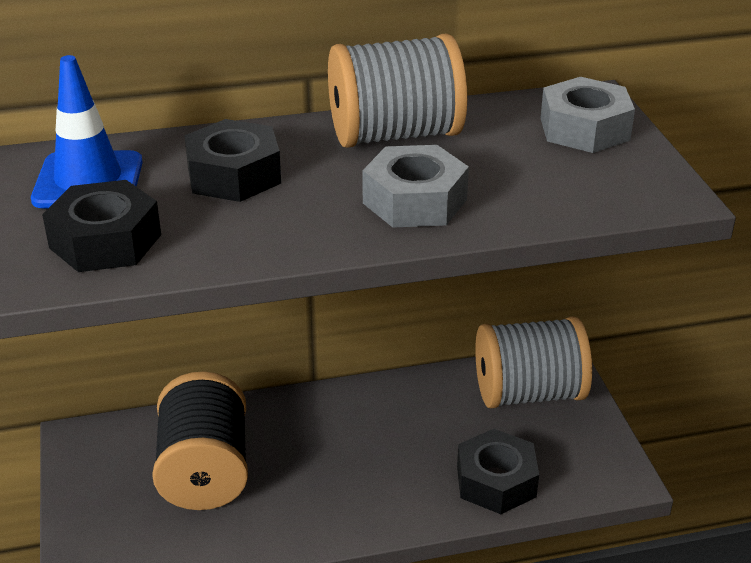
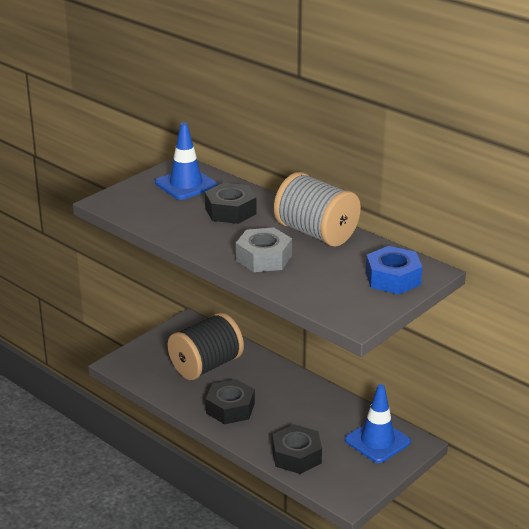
camera: 55 degrees right, 5 degrees down
(105, 241) = (149, 206): black nut -> black nut (230, 408)
(528, 393) = (377, 441): grey spool -> blue traffic cone
(584, 129) = (393, 278): grey nut -> blue nut

